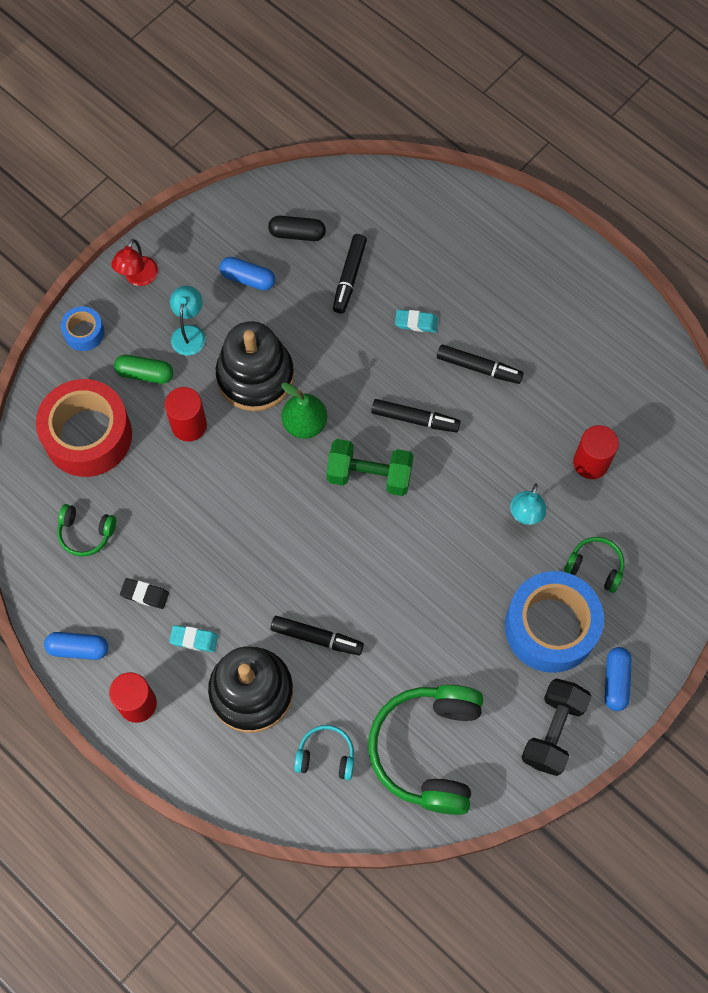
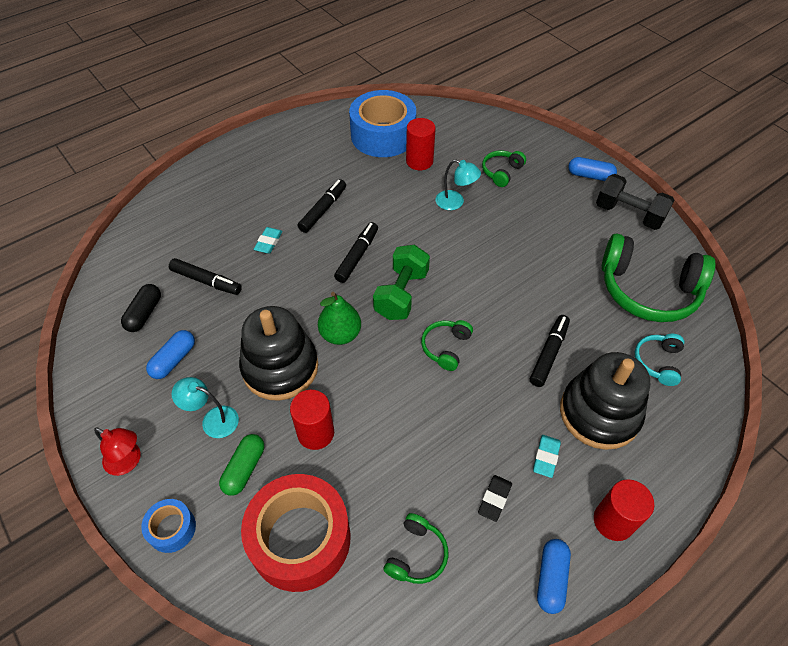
camera: 80 degrees left, 15 degrees down
(306, 531) = (446, 347): none -> green headphones
(550, 627) = (547, 203): blue tape -> blue tape (383, 135)

